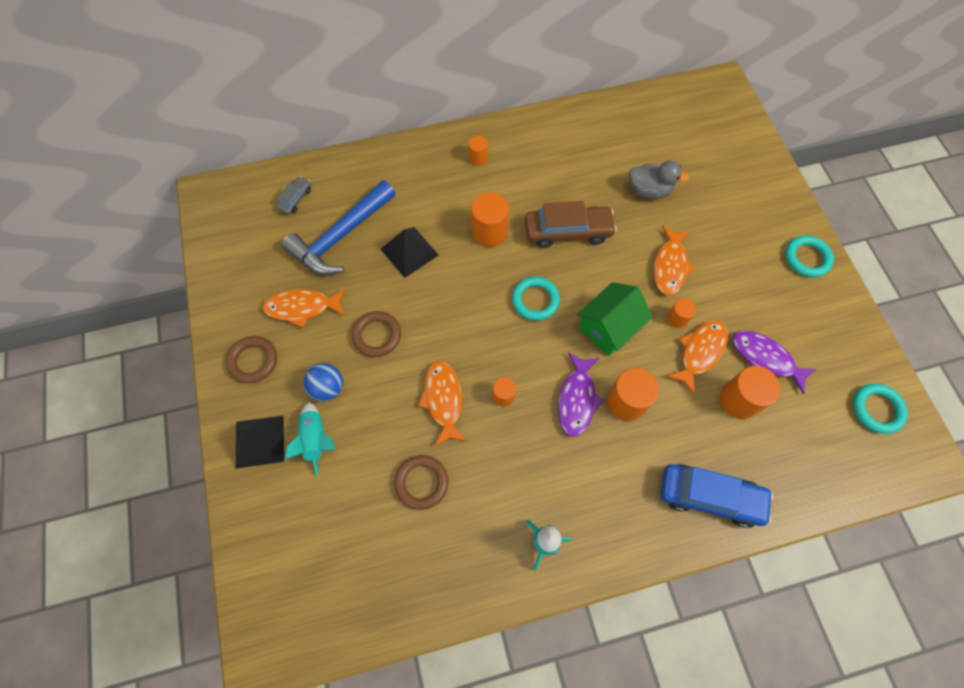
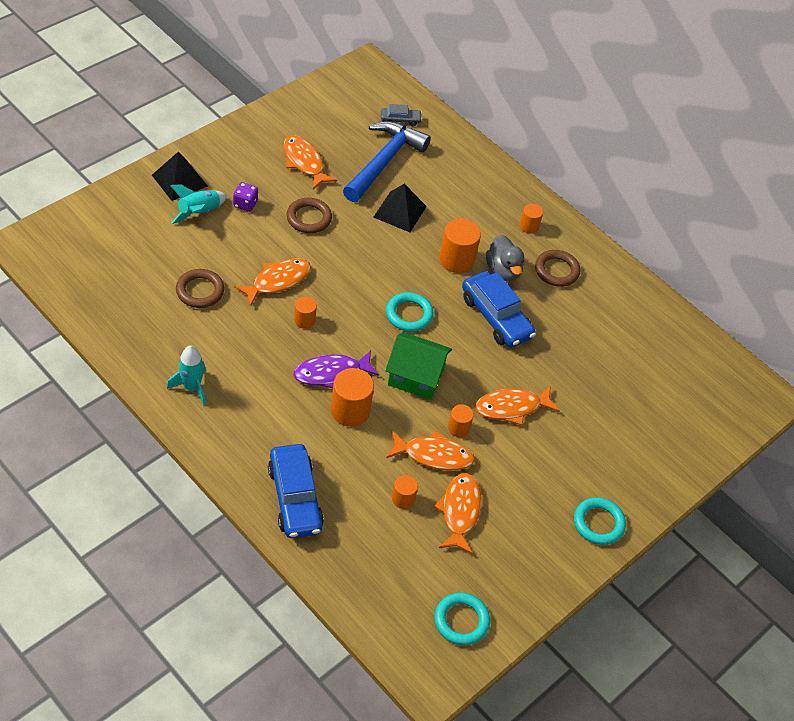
camera: 55 degrees right, 15 degrees down
(253, 361) = (241, 151): brown ring -> brown ring (556, 271)
(327, 388) = (245, 204): blue ball -> purple dice
(340, 237) = (384, 161): blue hammer -> blue hammer turned 105 degrees clockwise
(568, 231) = (496, 317): brown car -> blue car
(649, 190) = (586, 368): grey duck -> grey duck (503, 270)
(739, 400) = (403, 499): orange cylinder -> orange cylinder, size x0.57
(765, 358) = (460, 511): purple fish -> orange fish

